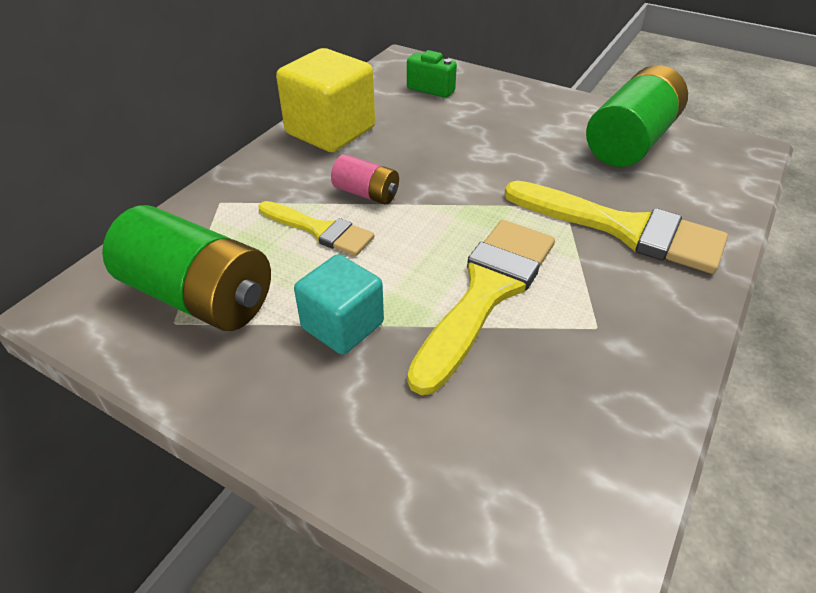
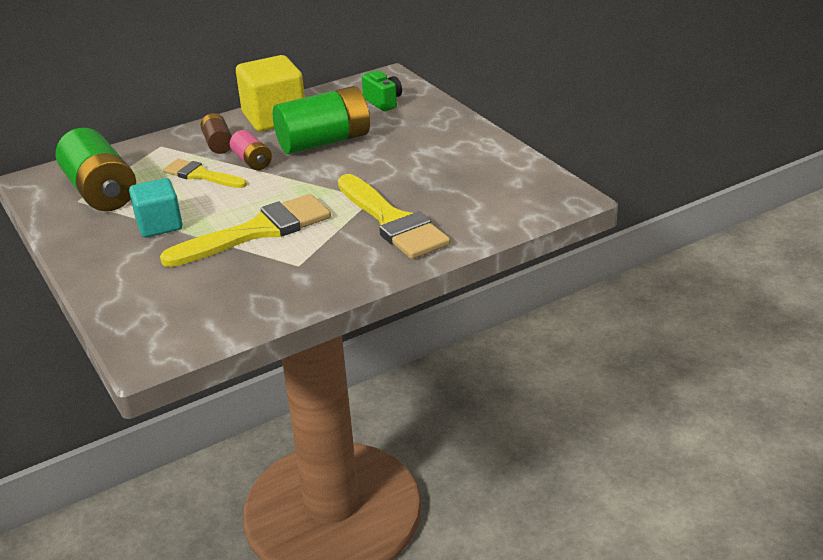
camera: 30 degrees right, 10 degrees down
(297, 181) = (218, 144): none -> brown battery
(320, 230) = (201, 175): yellow brush -> yellow brush turned 150 degrees clockwise
(630, 142) = (481, 171): green battery -> green battery (324, 142)

